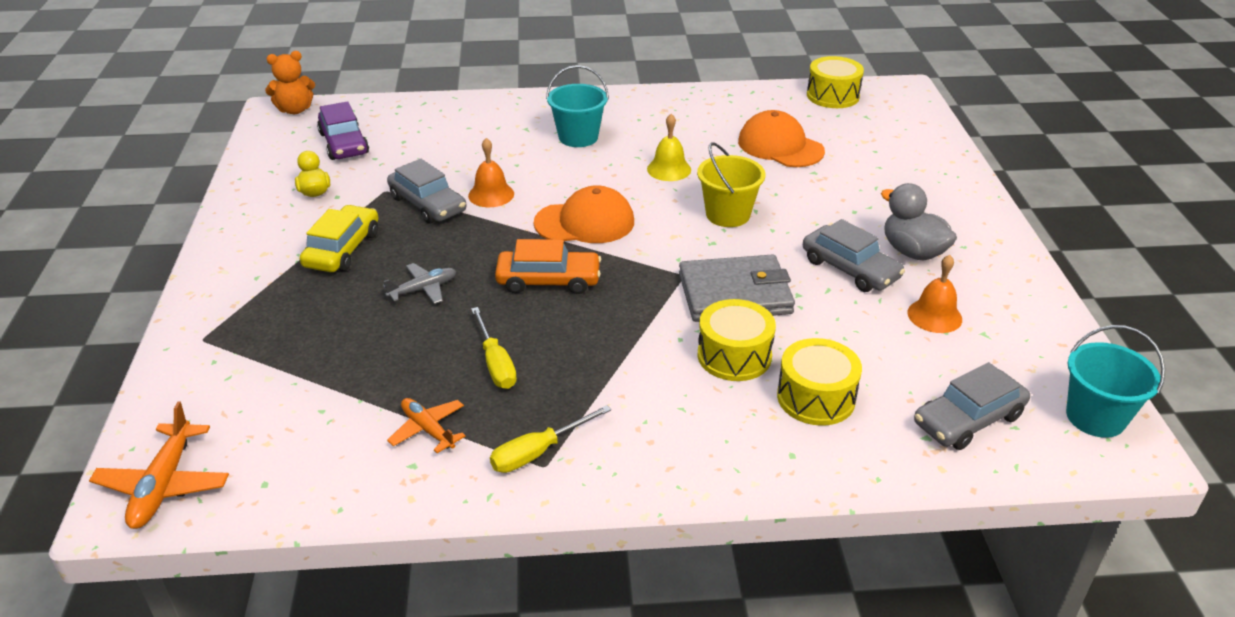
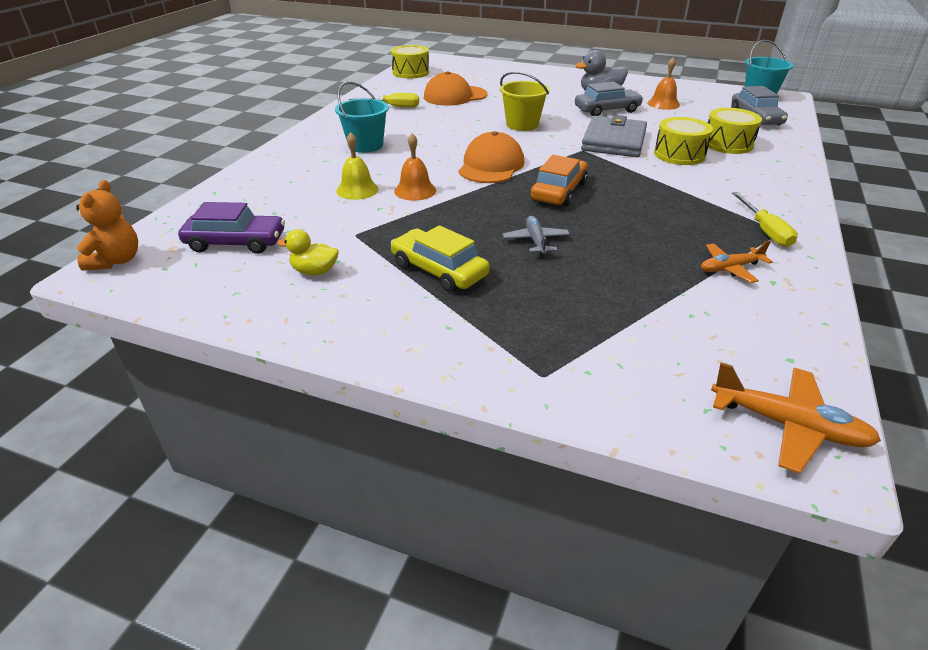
camera: 65 degrees left, 0 degrees up
(427, 204) = (401, 218): grey car -> none
(495, 363) = (655, 228): yellow screwdriver -> yellow screwdriver (393, 107)
(669, 169) = (447, 128): yellow bell -> yellow bell (357, 190)

